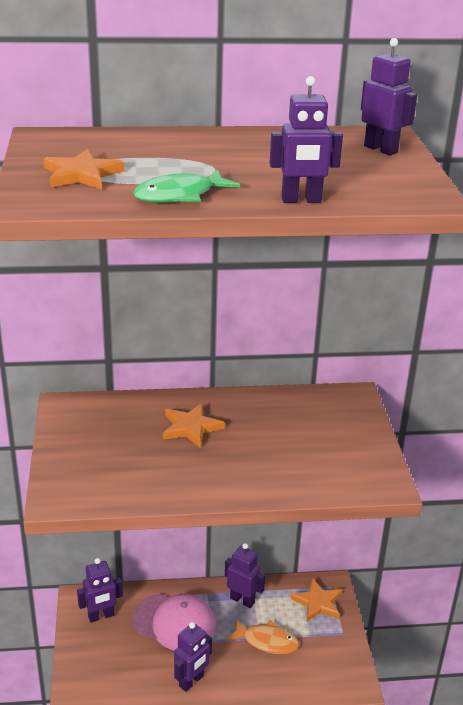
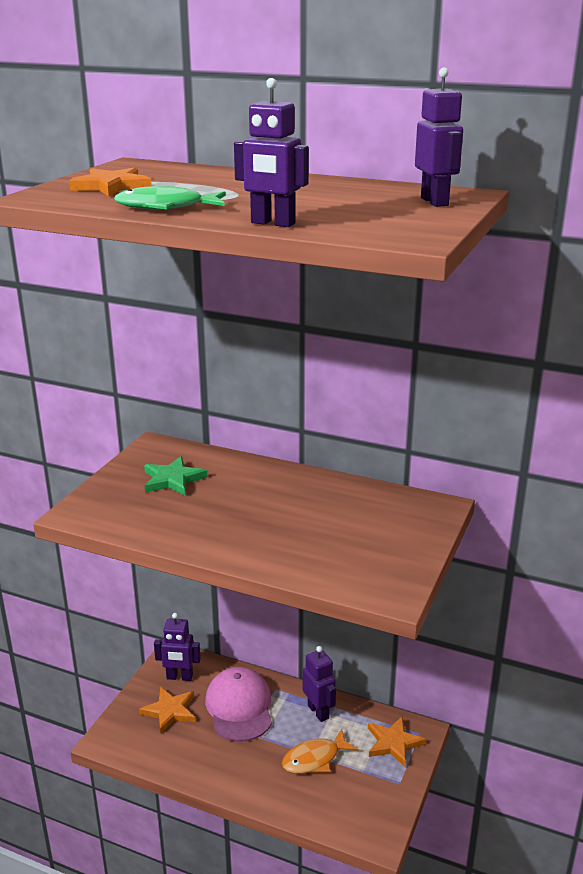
camera: 30 degrees right, 5 degrees down
(115, 436) = (172, 479): none -> green star
(174, 622) = (239, 707): pink cap -> pink cap turned 150 degrees counterclockwise
(191, 427) = (246, 490): orange star -> orange star (170, 711)
(191, 681) = (217, 766): purple robot -> none
(266, 641) = (315, 759): orange fish -> orange fish turned 105 degrees clockwise

